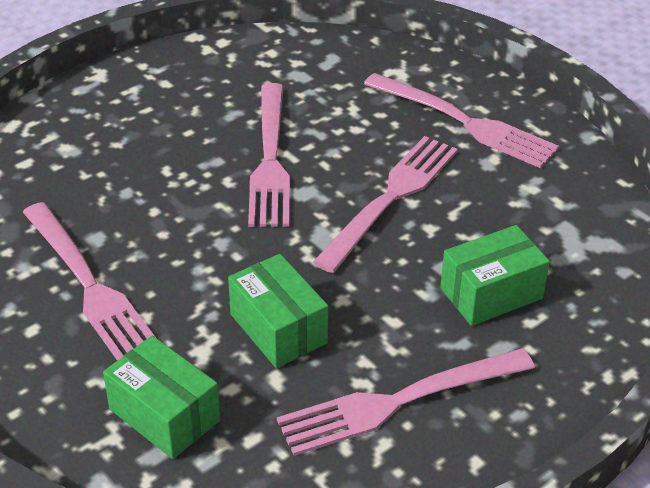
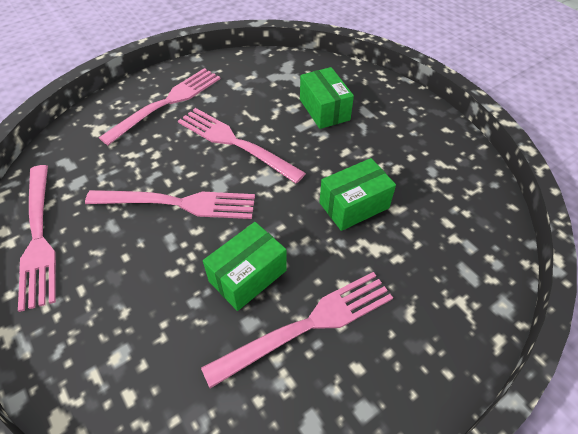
camera: 85 degrees left, 10 degrees up
(164, 415) = (436, 269): green box -> green box (248, 276)
(397, 402) = (410, 155): pink fork -> pink fork (39, 237)

